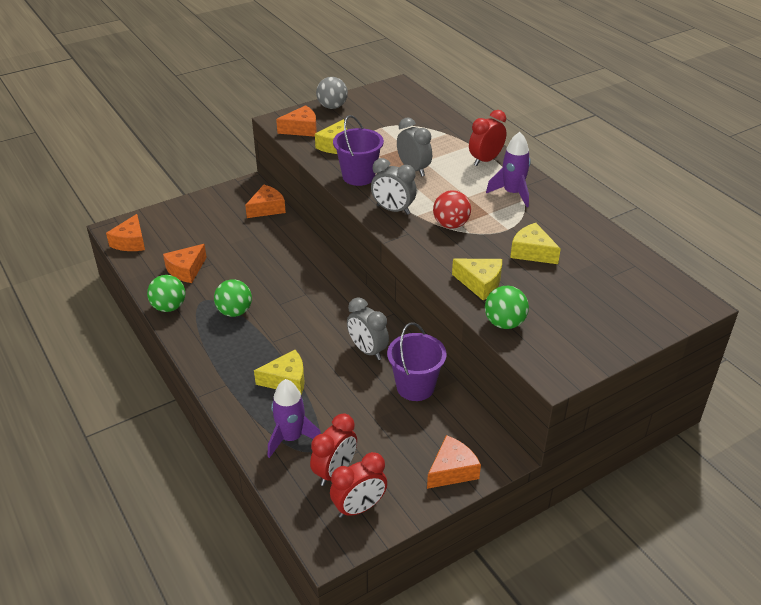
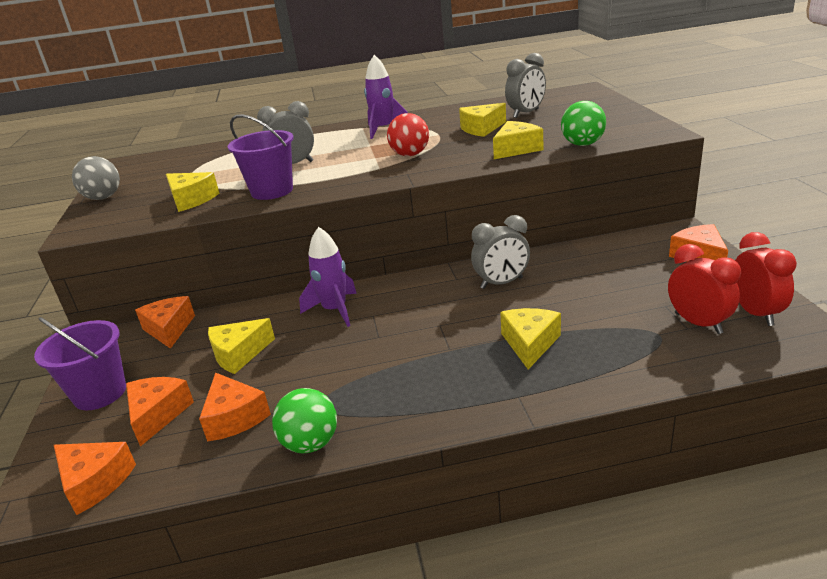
camera: 65 degrees left, 10 degrees down
(234, 312) = (368, 376): green ball -> none
(246, 248) = (239, 354): none -> yellow cheese
(291, 438) = (636, 349): purple rocket -> purple rocket (335, 310)
(301, 129) = (123, 218): orange cheese -> orange cheese (157, 414)
(393, 210) = (357, 178): grey clock -> grey clock (526, 113)
(415, 387) = (572, 262): purple bucket -> purple bucket (100, 393)
(485, 160) = (317, 135): red clock -> none

